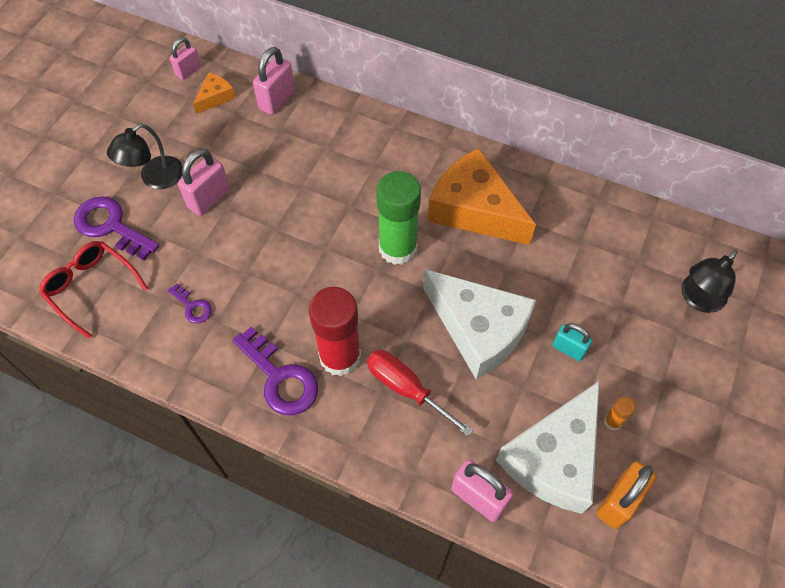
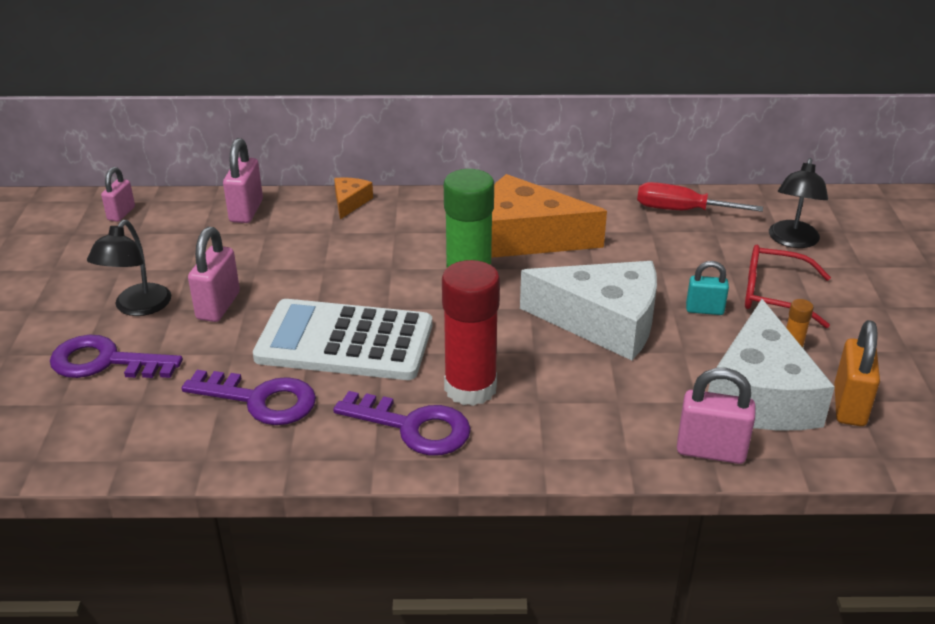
camera: 25 degrees left, 25 degrees down
(91, 288) = (114, 422): red glasses -> red glasses (774, 295)
(192, 306) = (261, 400): purple key -> purple key, size x1.93
(215, 97) = (170, 226): orange cheese -> orange cheese (350, 202)
(277, 271) = (345, 341): none -> white calculator
(406, 389) = (564, 390): red screwdriver -> red screwdriver (681, 210)

